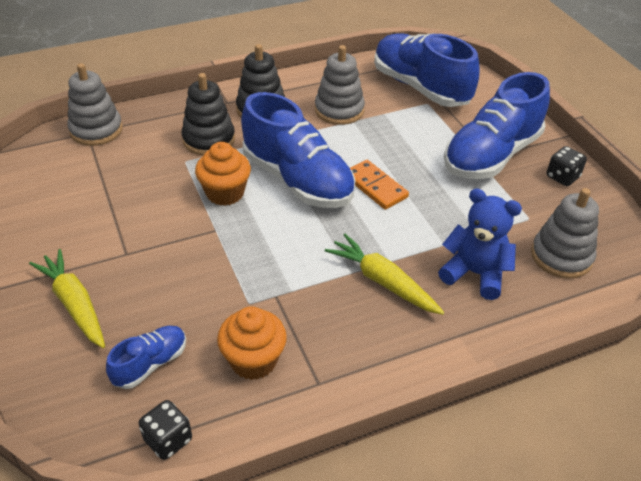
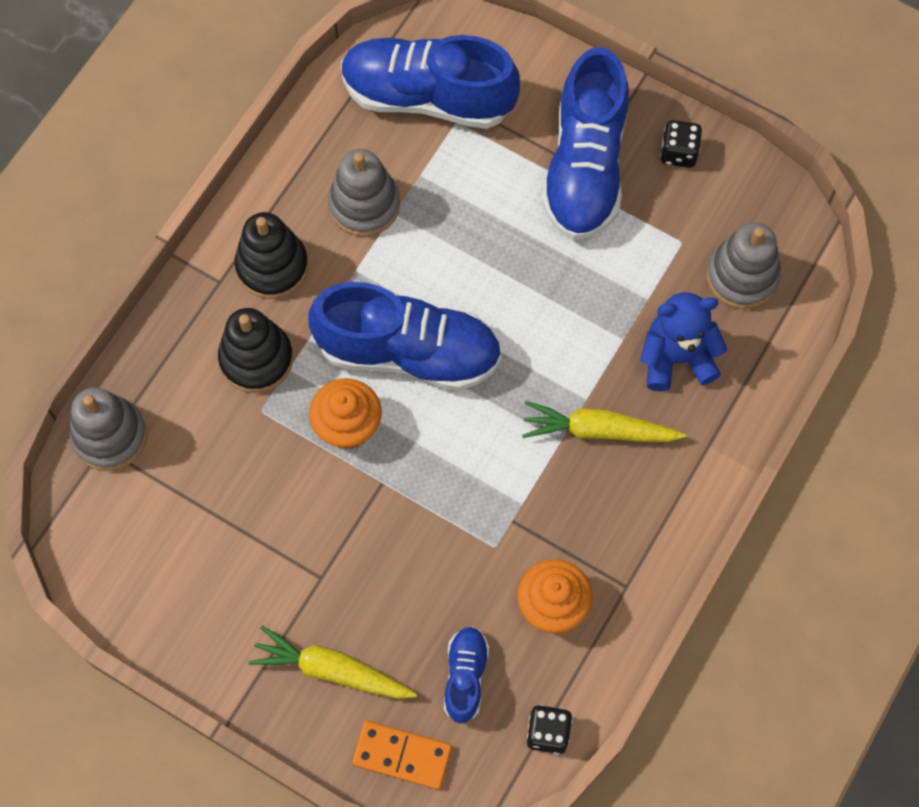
camera: 35 degrees left, 25 degrees up
(375, 187) = (497, 304): orange domino -> orange domino (402, 756)

